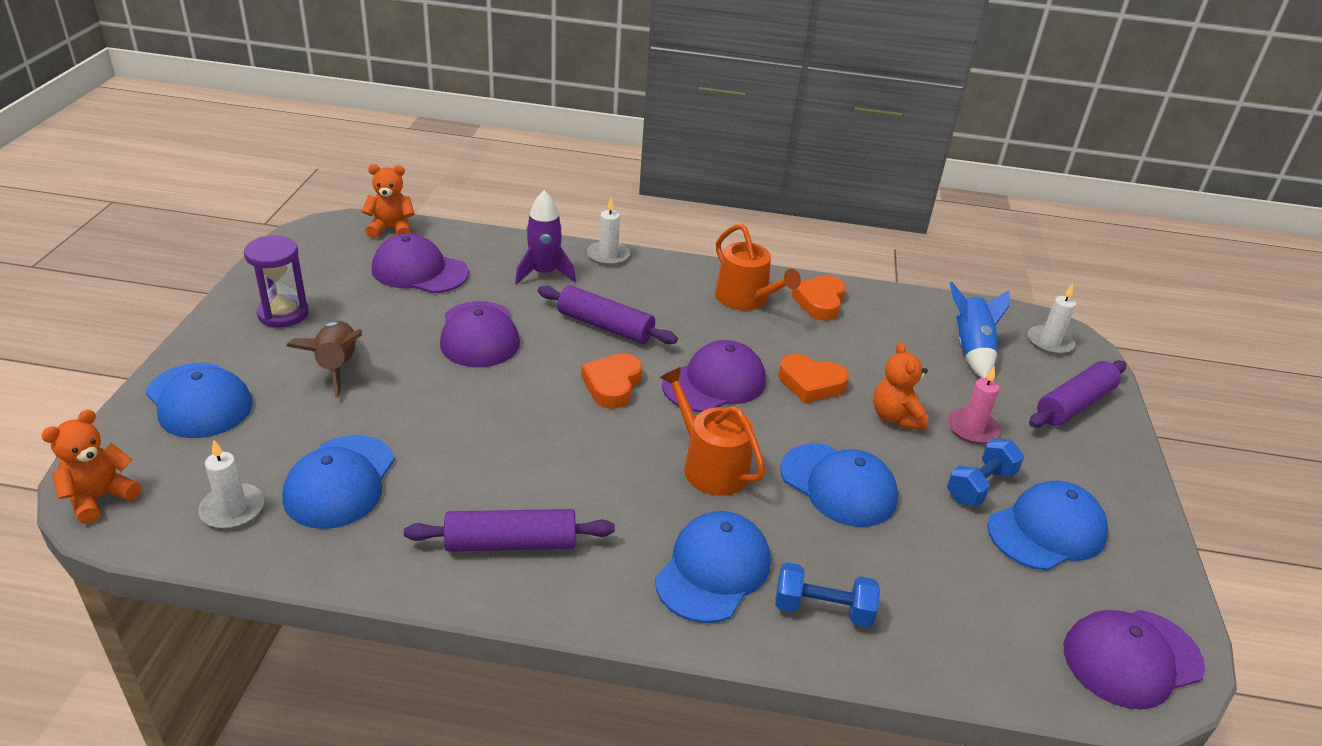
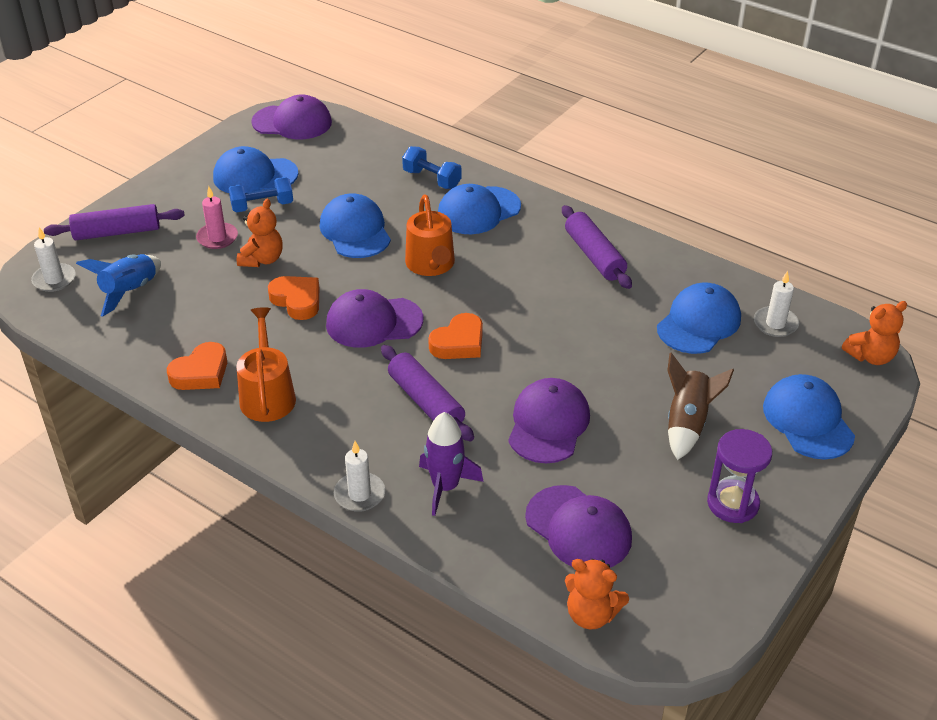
camera: 150 degrees left, 5 degrees up
(511, 543) = (594, 256): purple rolling pin -> purple rolling pin turned 45 degrees clockwise

